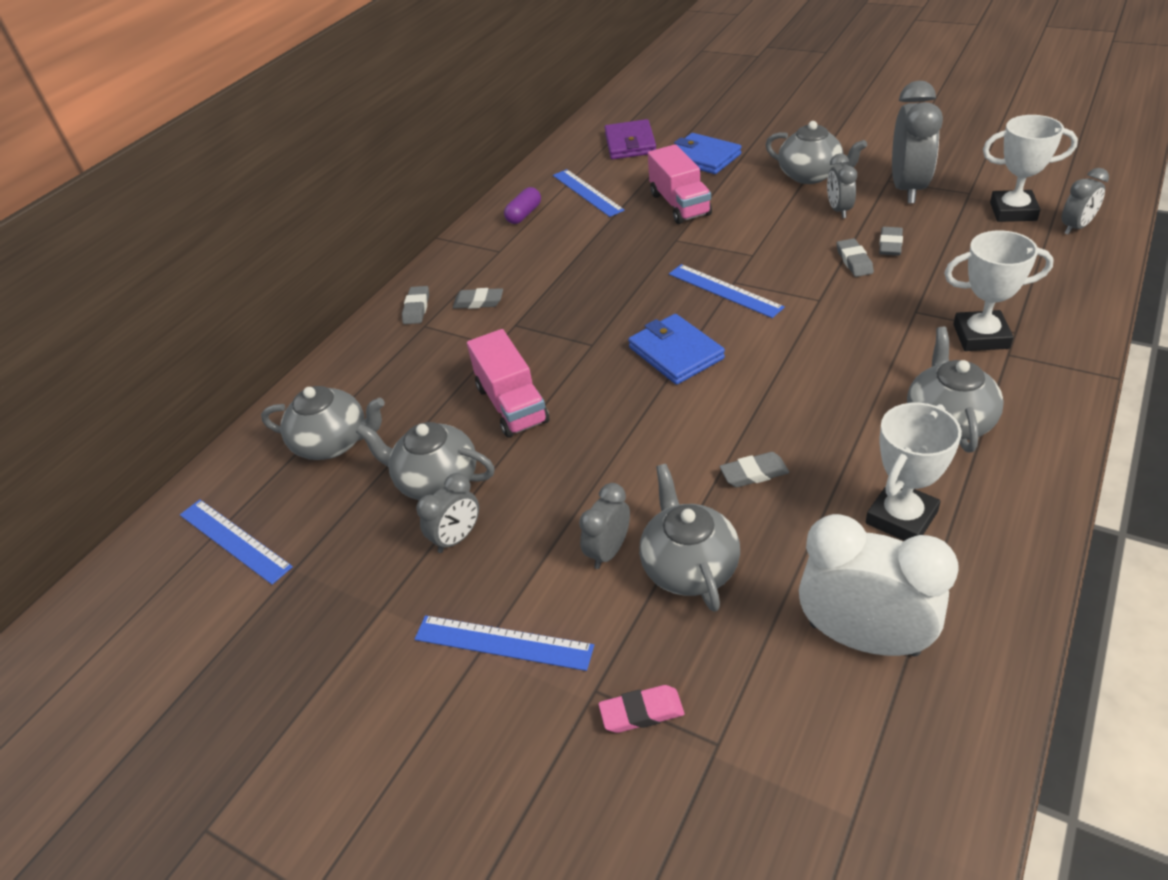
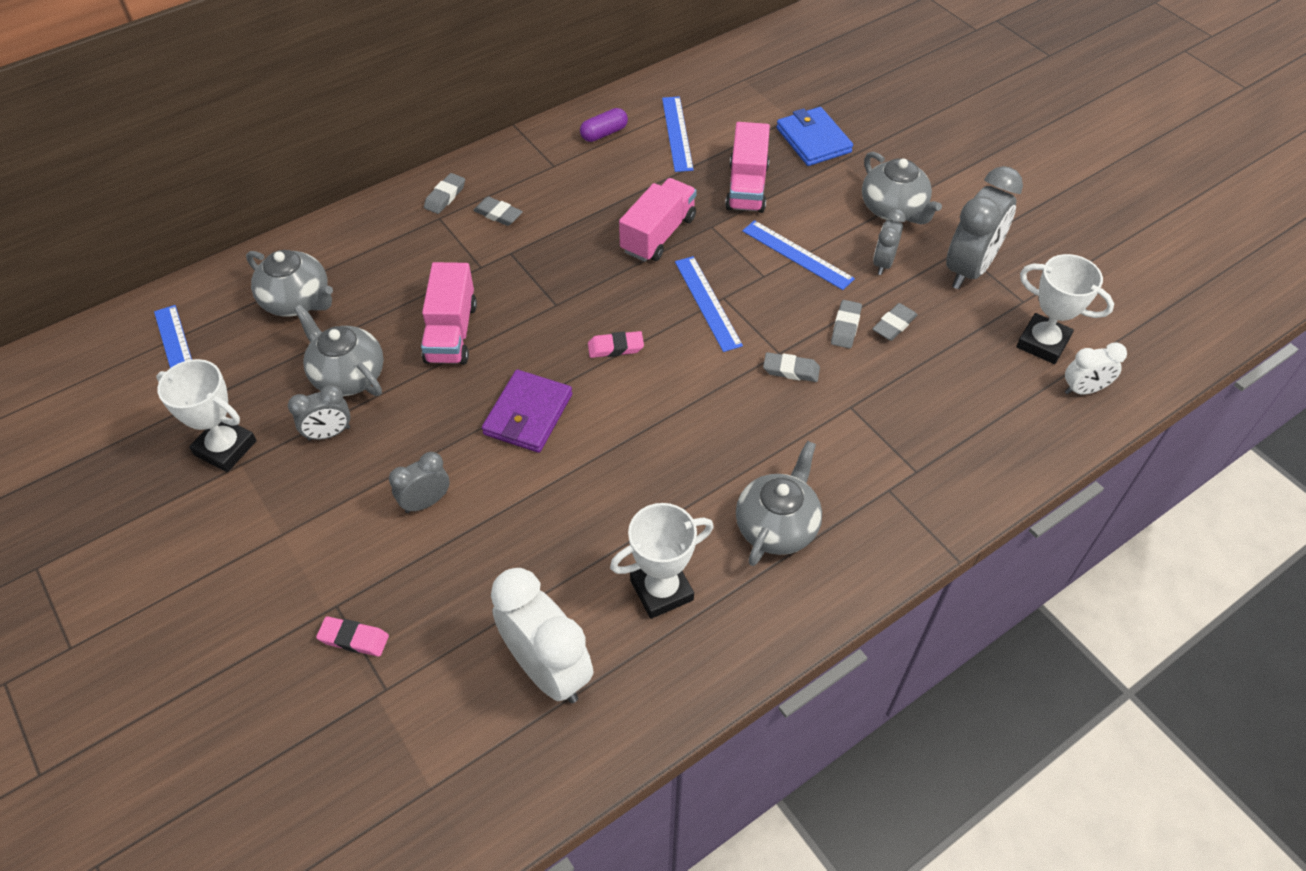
camera: 20 degrees right, 10 degrees up
(503, 643) = (301, 536): blue ruler -> blue ruler (797, 255)
(630, 143) = (761, 91): purple wallet -> purple wallet (528, 414)
(636, 262) = (658, 234): none -> pink truck
(676, 353) = (615, 347): blue wallet -> pink eraser
(689, 567) = (472, 546): grey teapot -> none
(754, 473) = (584, 493): grey eraser -> grey eraser (791, 370)
(981, 336) = (882, 460): white trophy -> white trophy (225, 448)
(1076, 227) = (1083, 390): grey clock -> white clock

